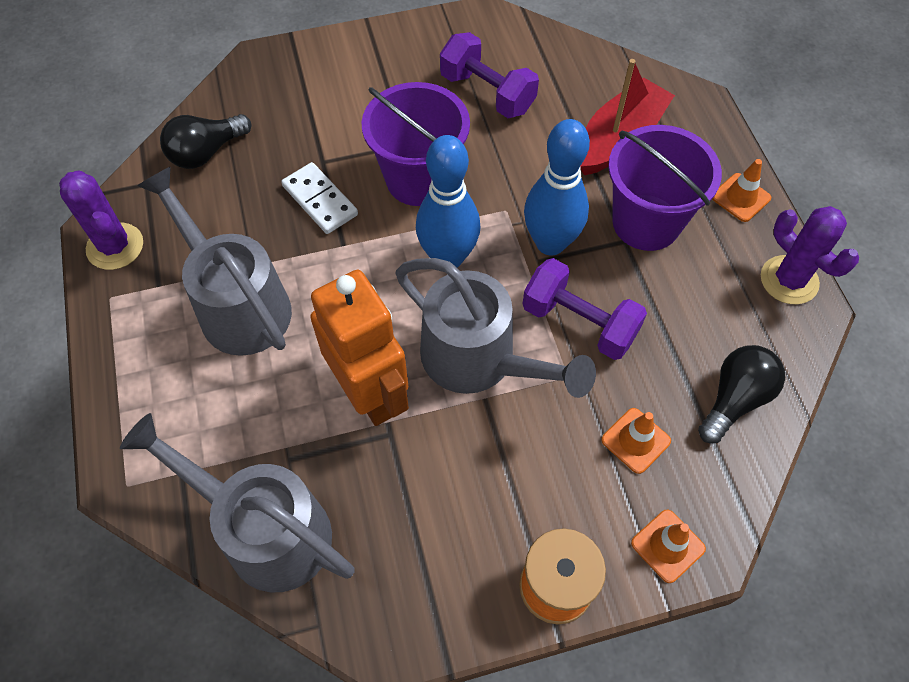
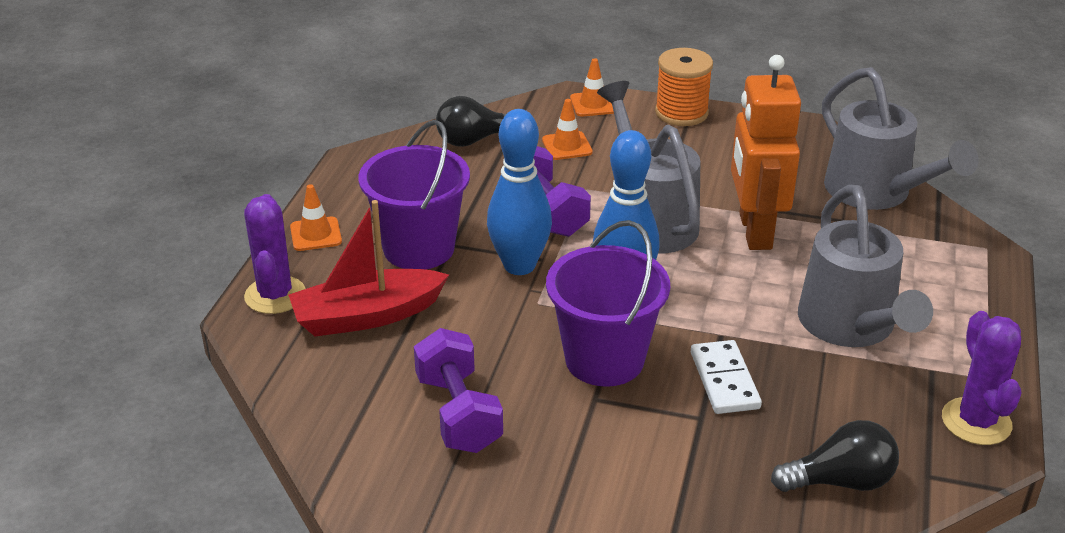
camera: 150 degrees left, 25 degrees down
(789, 280) = (350, 177): purple cactus -> purple cactus (275, 295)

